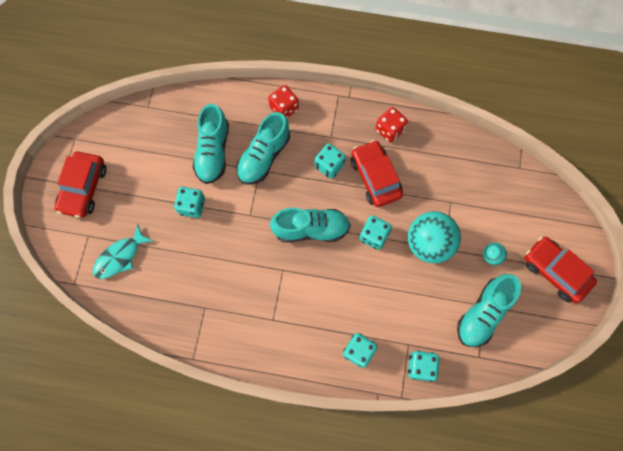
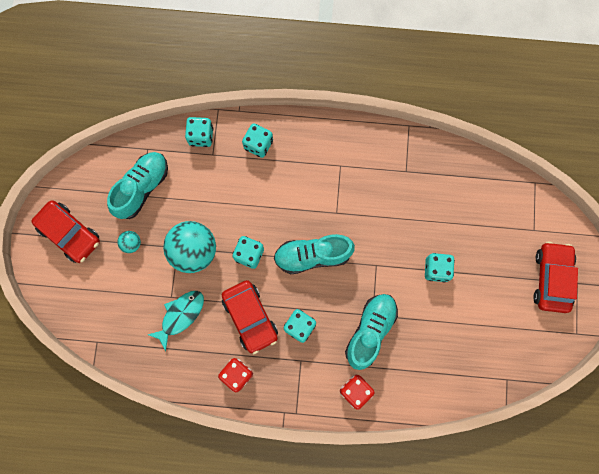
camera: 175 degrees right, 5 degrees up
(120, 257) = (497, 212): turquoise fish -> turquoise fish (180, 315)
(213, 152) = (425, 331): turquoise shoe -> none

